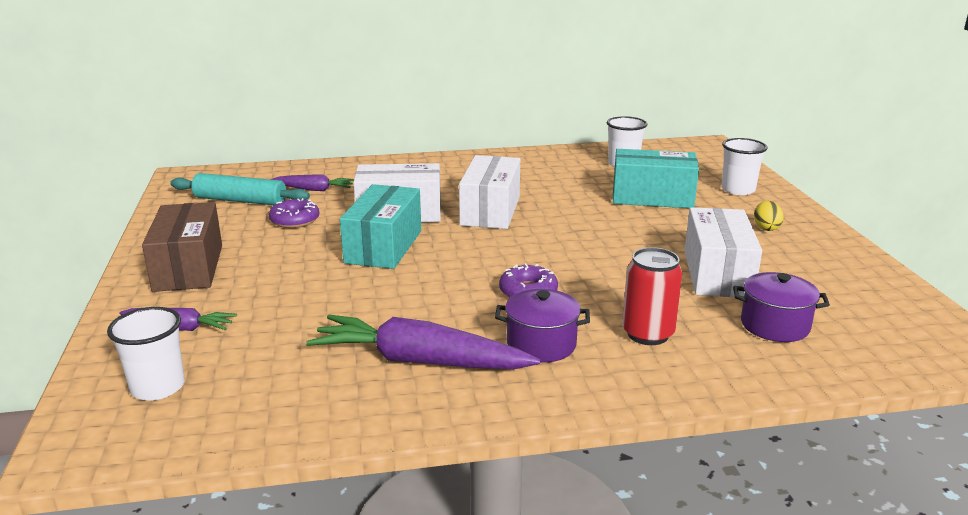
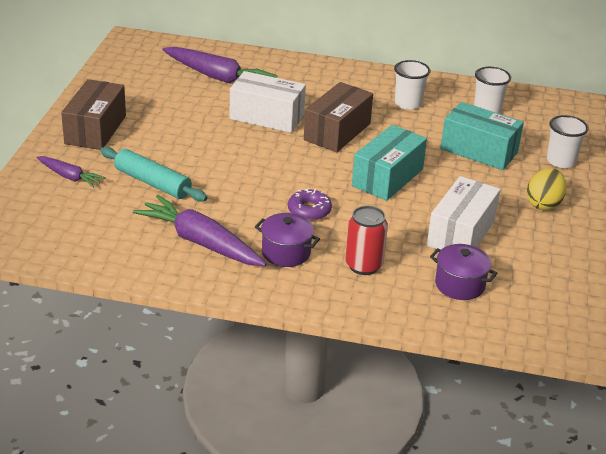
camera: 20 degrees right, 10 degrees up
(157, 387) = (40, 216): white cup -> white cup (408, 103)
(240, 201) = (158, 75): turquoise rolling pin -> turquoise rolling pin (152, 183)
(295, 220) = (187, 105): purple donut -> none
(314, 189) = (218, 77): purple carrot -> purple carrot, size x1.81
(384, 246) = (235, 145): turquoise box -> turquoise box (387, 177)
(490, 211) = (337, 132): white box -> brown box
(766, 228) = (543, 204): yellow egg -> yellow egg, size x1.59

